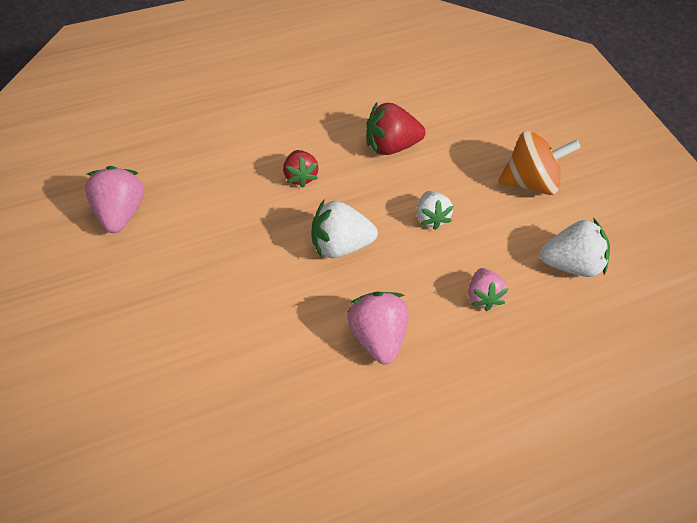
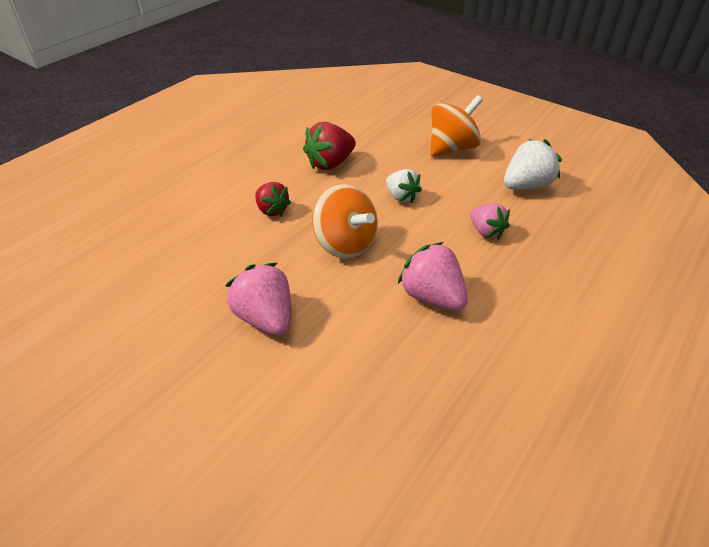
camera: 25 degrees left, 10 degrees down
(119, 213) = (116, 304): pink strawberry -> pink strawberry (265, 318)
(340, 245) = (345, 244): white strawberry -> orange spinning top

